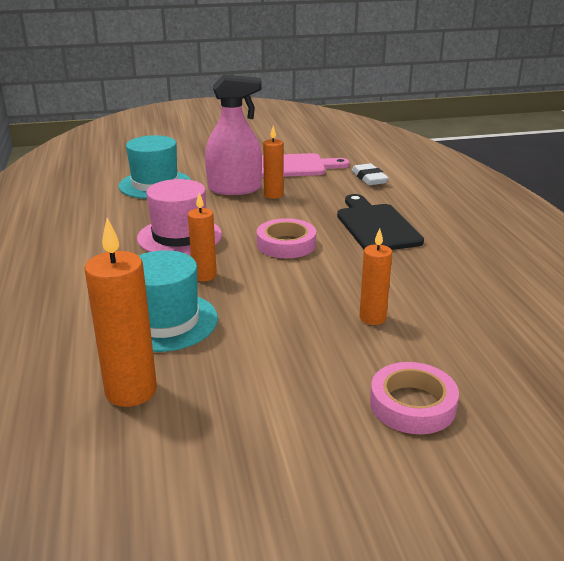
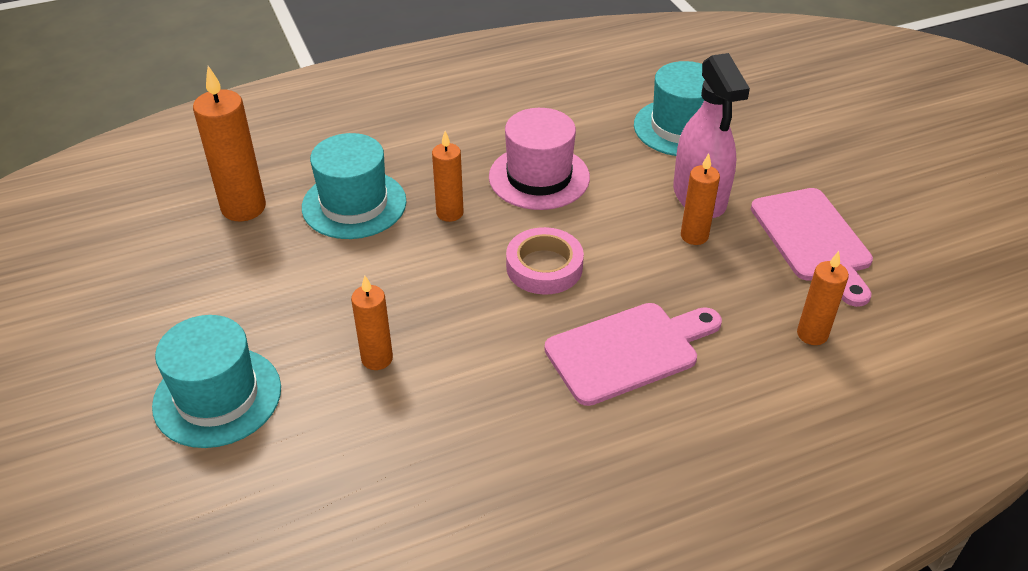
camera: 80 degrees right, 15 degrees up
(369, 178) = (812, 334): white eraser -> orange candle
(376, 226) = (628, 351): black cutting board -> pink cutting board
(412, 404) = (217, 396): pink tape -> turquoise hat

